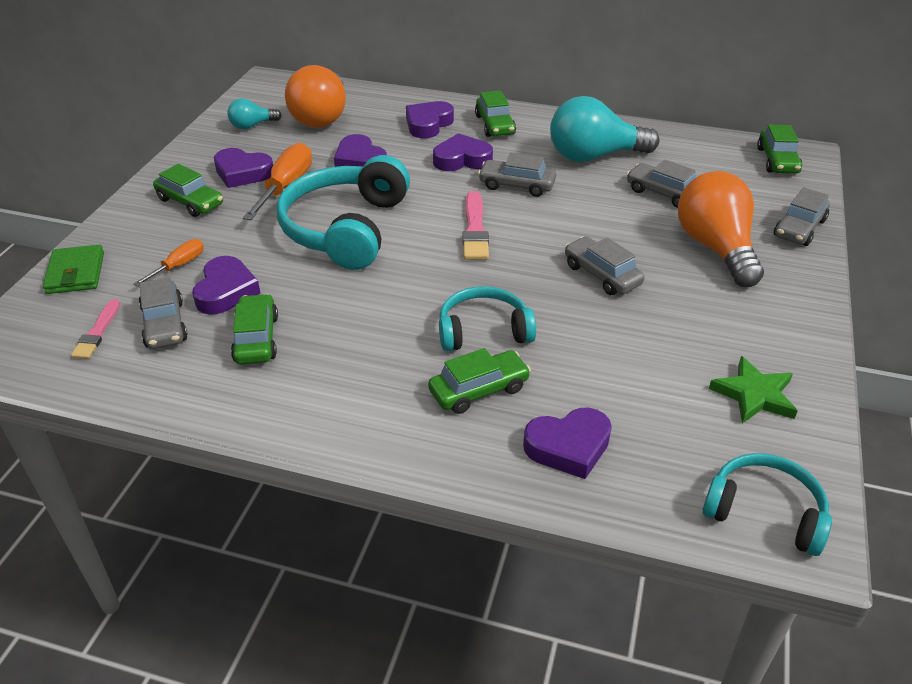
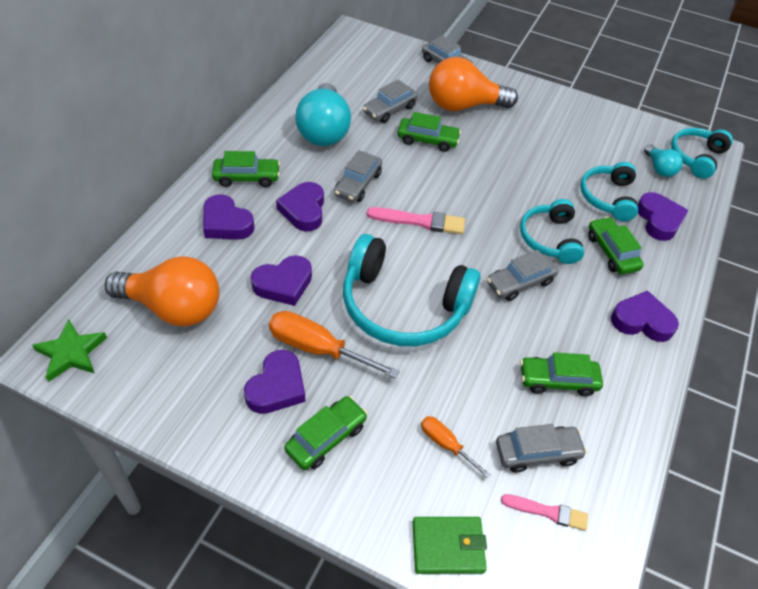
camera: 85 degrees left, 10 degrees up
(226, 291) = (490, 403): purple heart -> purple heart (642, 321)
(252, 126) = (167, 376): turquoise light bulb -> turquoise light bulb (659, 168)
(594, 389) = (608, 197): none -> turquoise headphones
(602, 275) = (488, 165): grey car -> grey car (520, 282)
(754, 395) = (608, 134): green star -> green star (71, 353)
(777, 160) = (359, 46): green car -> green car (427, 140)

